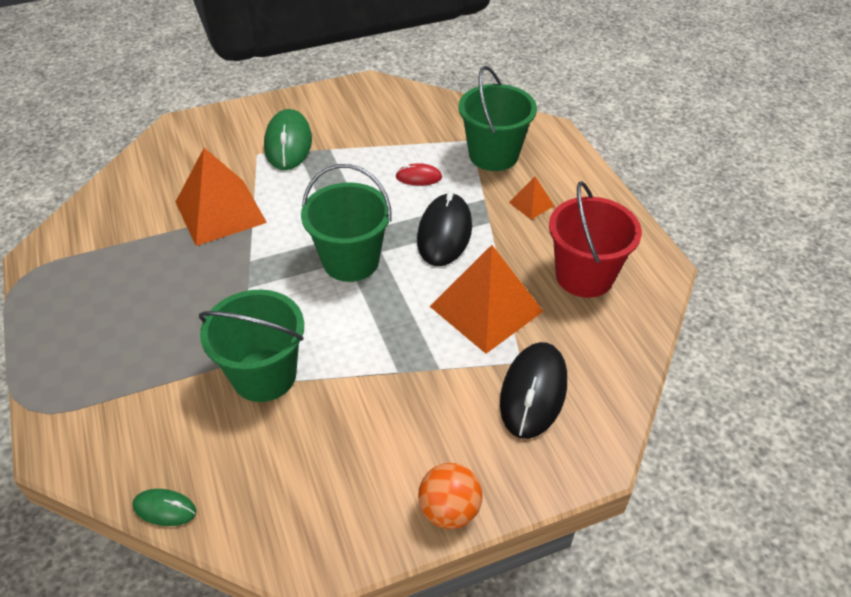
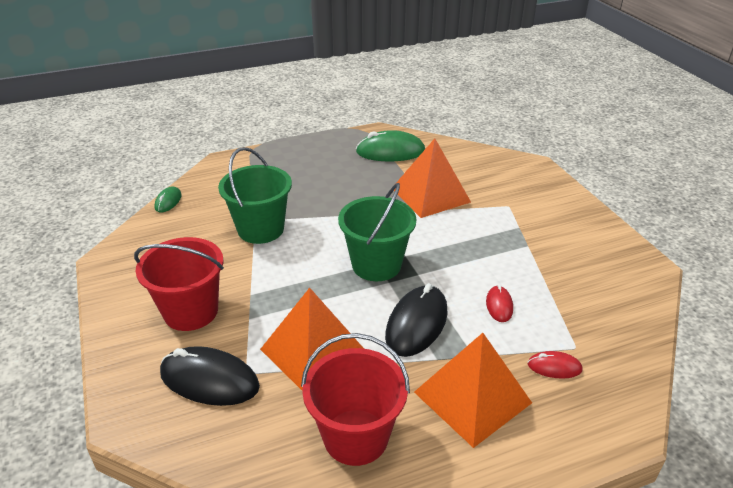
camera: 90 degrees right, 10 degrees down
(288, 143) = (528, 221): green mouse -> green mouse (390, 152)
(427, 429) = (191, 311): none -> red bucket
(444, 233) = (416, 324): black mouse -> black mouse turned 75 degrees counterclockwise
(449, 510) = (116, 323): orange ball -> none
(493, 155) = (554, 367): green bucket -> red mouse
(531, 204) = (472, 397): orange pyramid -> orange pyramid, size x2.21

